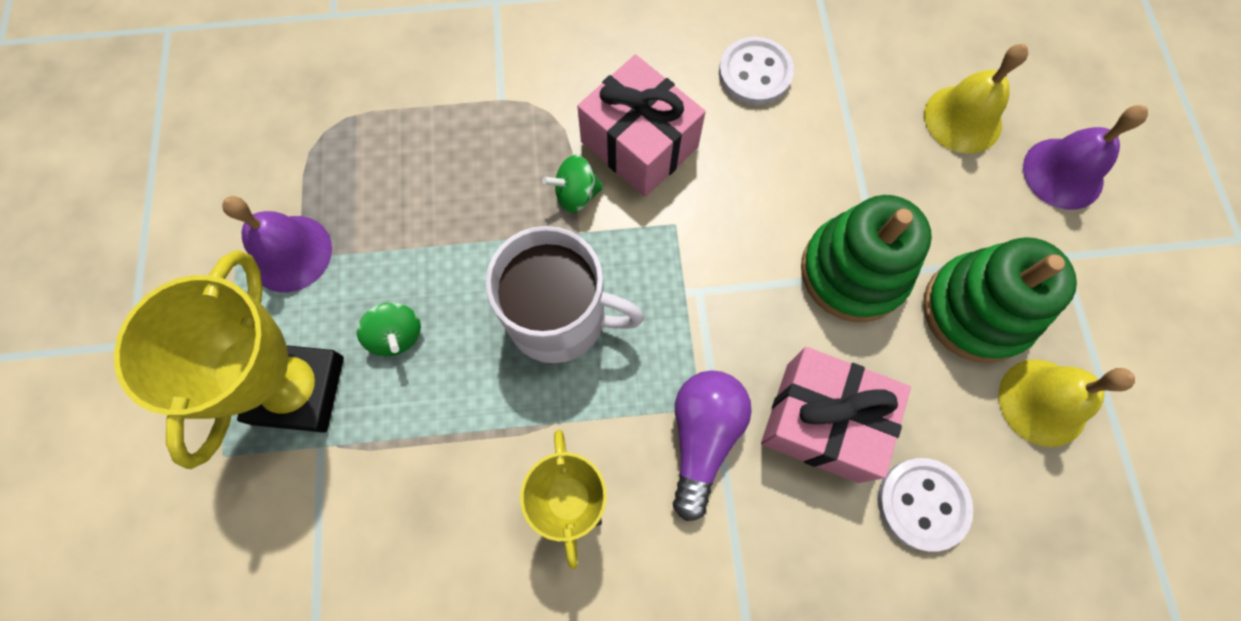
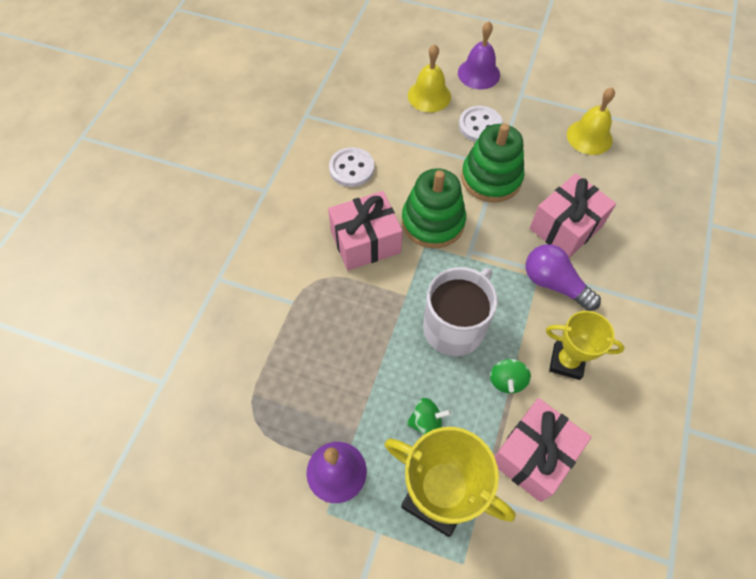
camera: 65 degrees left, 10 degrees down
(403, 499) = (533, 455): none -> pink gift
(576, 194) = (381, 287): green spinning top -> green spinning top (507, 381)
(922, 504) = (621, 205): white button -> white button (480, 126)
(976, 310) = (534, 139): green stacking toy -> green stacking toy (433, 222)

